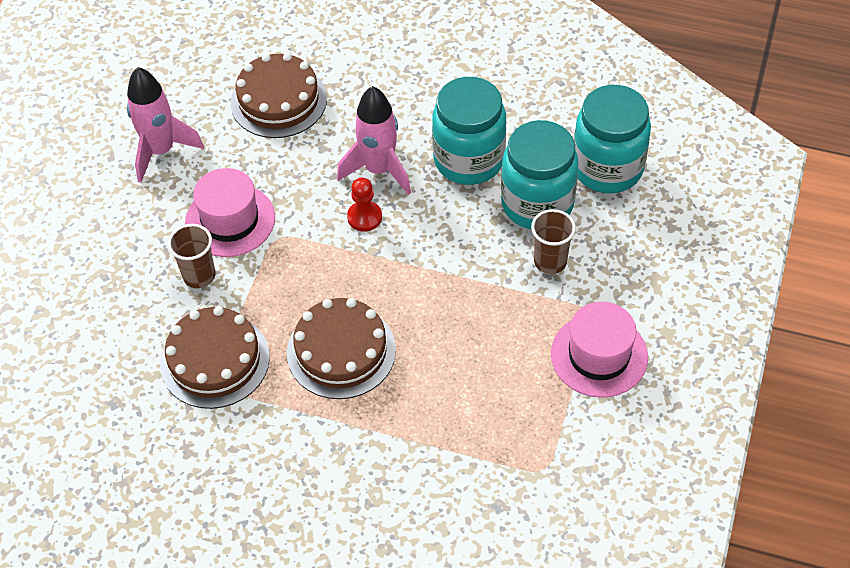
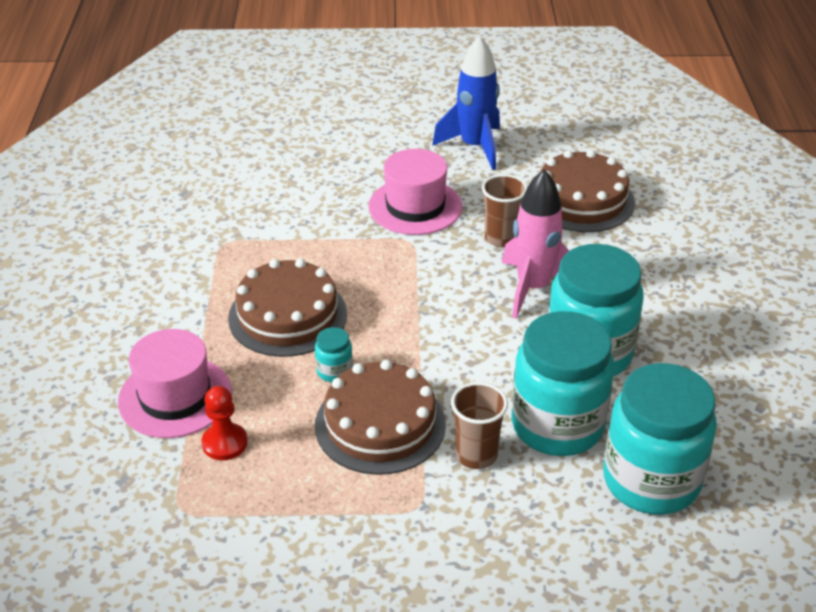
camera: 70 degrees right, 15 degrees down
(161, 151) = (475, 147): pink rocket -> blue rocket
(199, 276) = (341, 204): brown cup -> brown cup (501, 238)
(215, 360) = (249, 237): brown cake -> brown cake (380, 424)
(364, 217) = (464, 292): red pawn -> red pawn (224, 443)
(425, 332) = (334, 371): none -> turquoise jar
(599, 355) = (356, 530): pink hat -> pink hat (175, 397)

